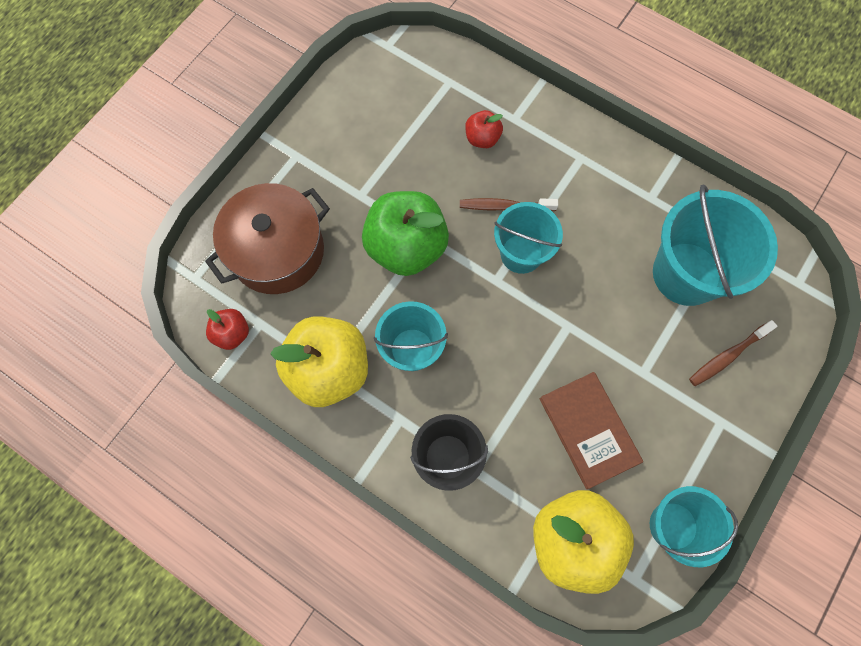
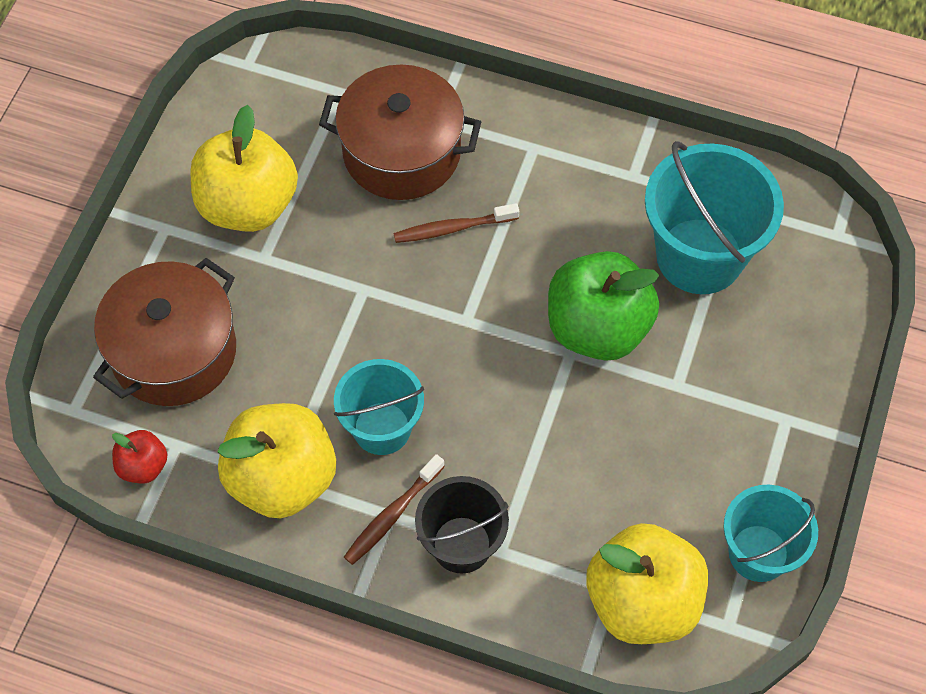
camera: 15 degrees left, 10 degrees down
(360, 152) = (248, 205): none -> yellow apple
(406, 247) = (340, 307): green apple -> green apple (597, 328)
(482, 138) = (402, 152): red apple -> brown pot
(521, 253) = (489, 280): turquoise bucket -> none
(589, 430) = (628, 469): brown book -> none
(727, 356) = (773, 341): brown toothbrush -> brown toothbrush (392, 515)

